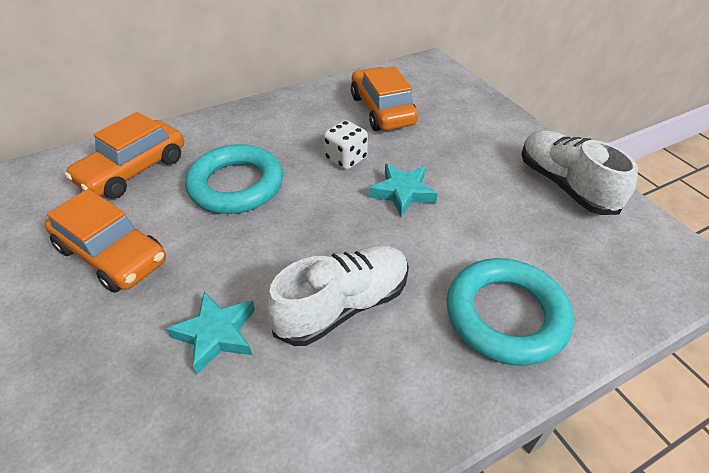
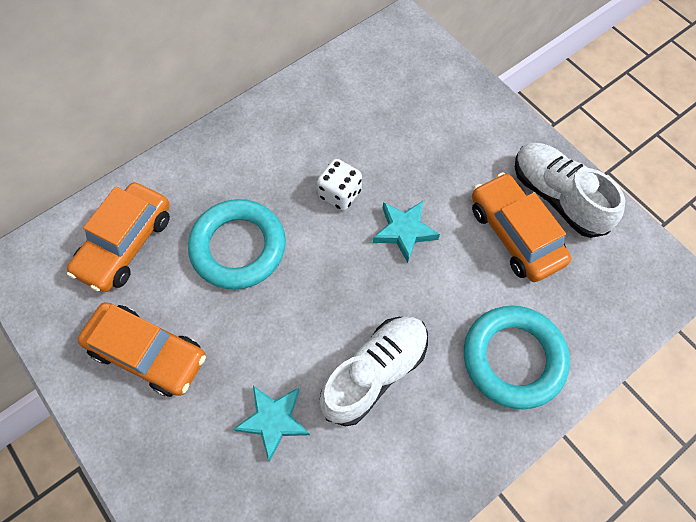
camera: 10 degrees left, 20 degrees up
(382, 110) = (363, 114): orange car -> orange car (515, 234)

